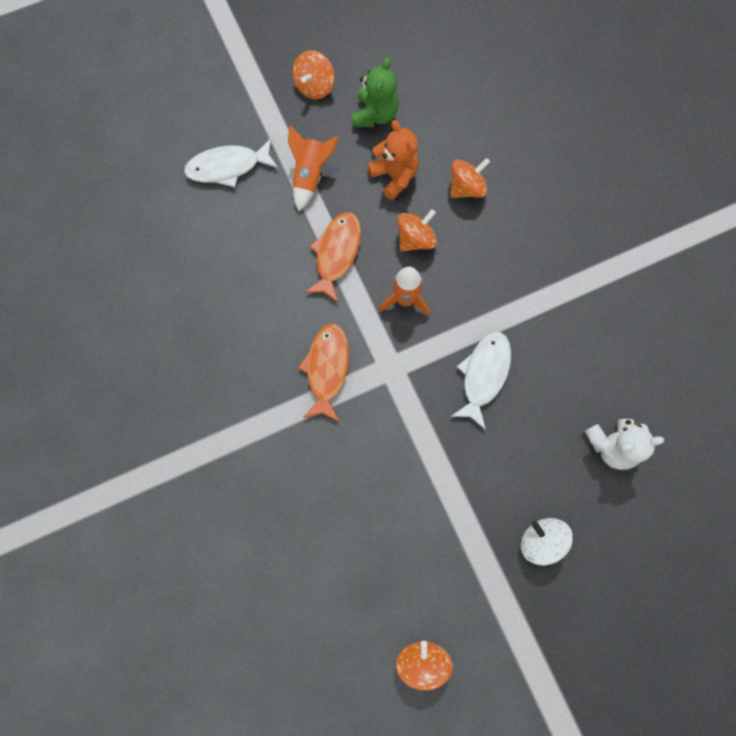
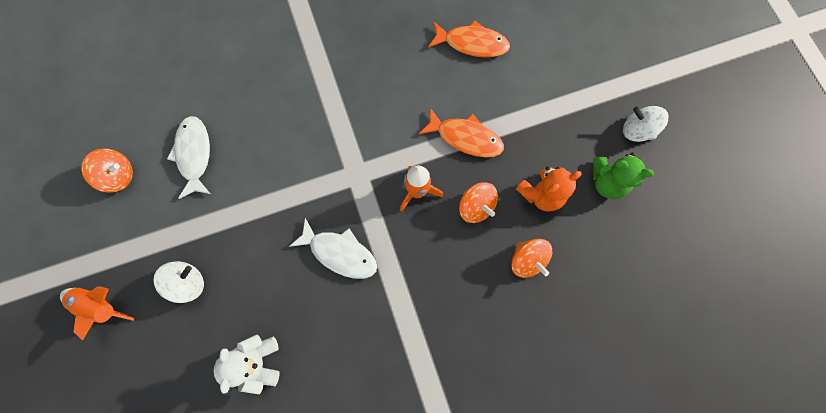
camera: 95 degrees right, 0 degrees up
(228, 167) = (553, 55): white fish -> white fish (194, 155)
(310, 176) = (543, 121): orange rocket -> orange rocket (101, 306)
(314, 86) = (636, 130): orange spinning top -> white spinning top
(327, 369) = (361, 123): orange fish -> orange fish (472, 43)

